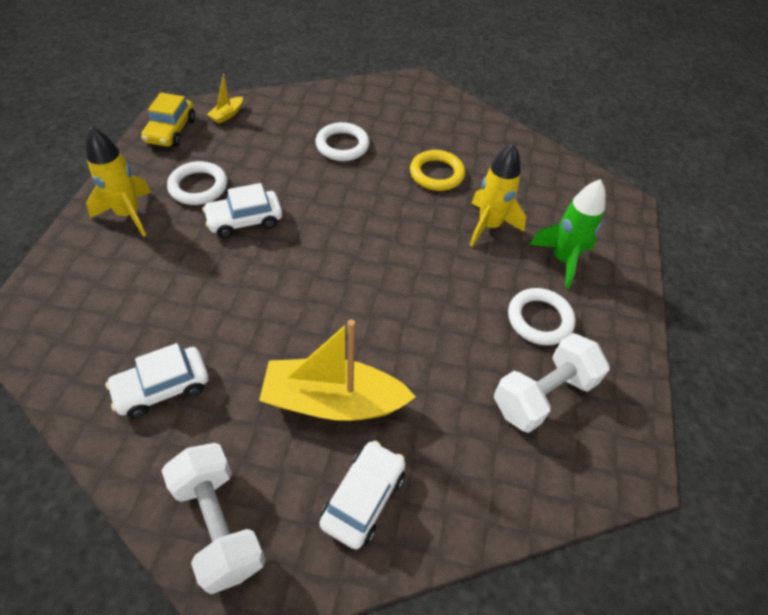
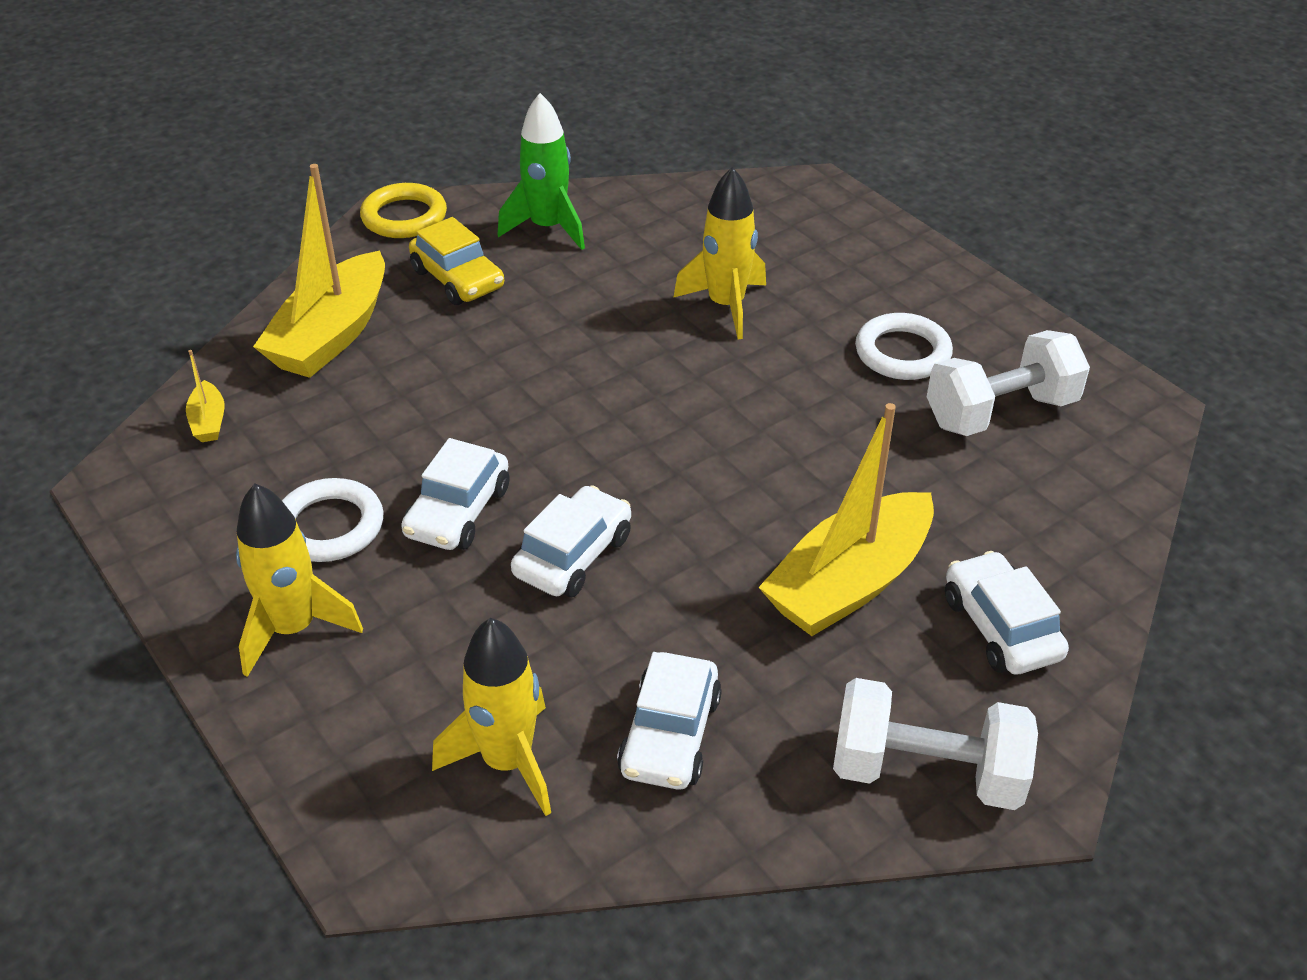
camera: 45 degrees left, 10 degrees down
(101, 335) = (507, 762): none -> yellow rocket
(171, 131) = (161, 498): yellow car -> yellow car (458, 279)
(253, 277) = (573, 555): none -> white car
(316, 114) = (331, 335): none -> yellow boat
(342, 145) = (429, 345): white ring -> none
(436, 174) = (589, 295): yellow ring -> yellow ring (404, 217)
(543, 395) = (1001, 412): white dumbbell -> white dumbbell turned 60 degrees clockwise
(562, 260) = (840, 284): green rocket -> green rocket (548, 228)

